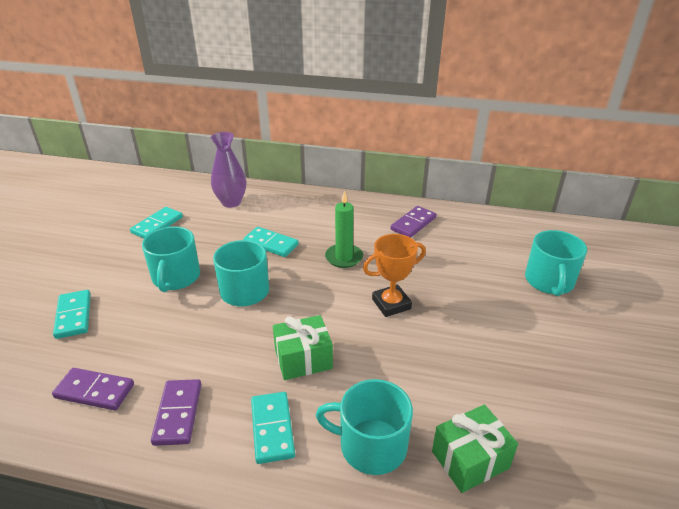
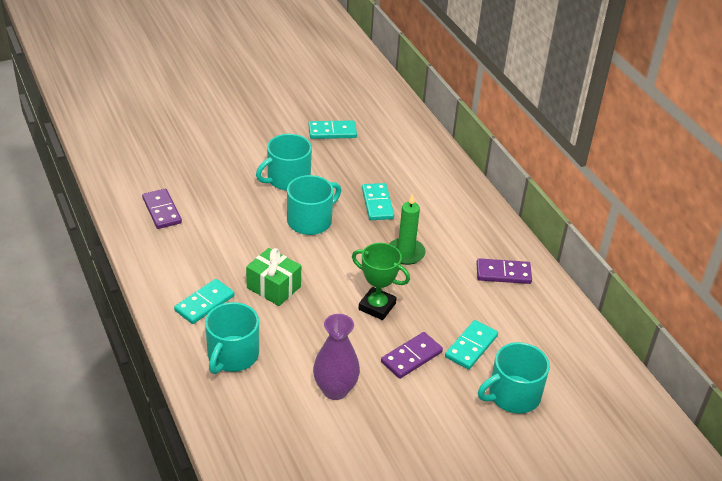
camera: 50 degrees right, 5 degrees up
(73, 316) = (206, 159): turquoise domino -> turquoise domino (471, 346)
(178, 413) = (178, 256): purple domino -> purple domino (411, 357)
(231, 202) = (406, 151): purple vase -> purple vase (335, 390)
(371, 445) = (232, 355): turquoise mug -> turquoise mug turned 135 degrees counterclockwise
(391, 304) = (377, 306): orange trophy -> green trophy
(470, 459) = (263, 408): green gift -> none

